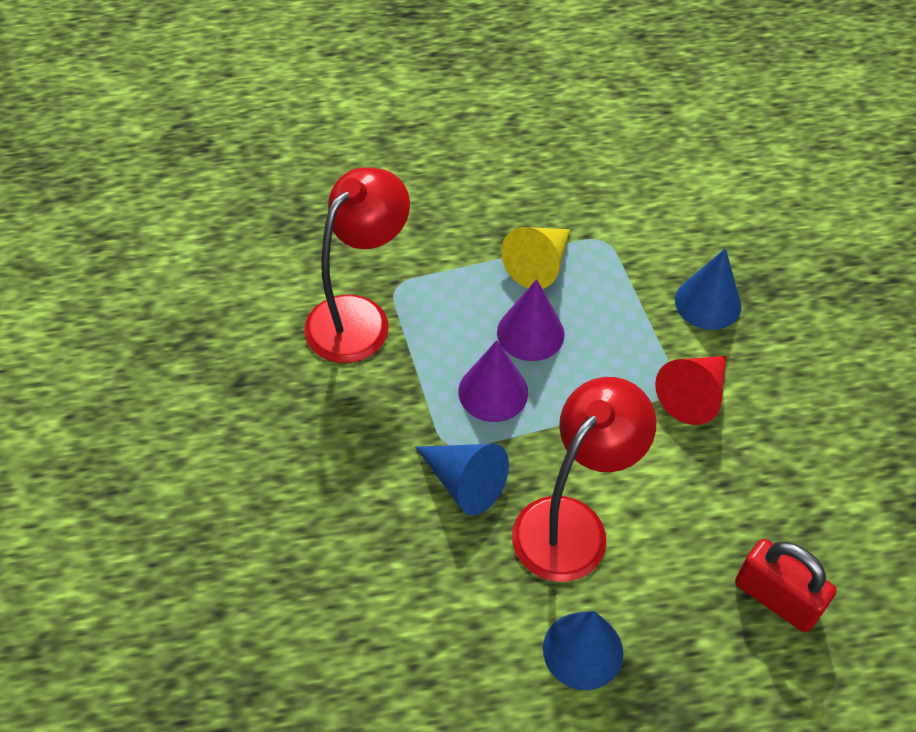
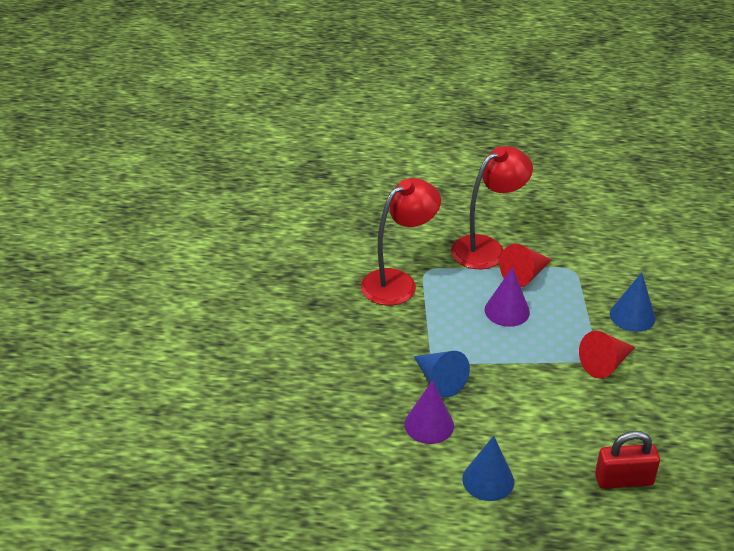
camera: 15 degrees right, 15 degrees down
(493, 392) = (472, 337): purple cone -> purple cone (429, 425)
(539, 265) = (524, 275): yellow cone -> red cone
(571, 523) = (502, 415): red lamp -> red lamp (486, 248)
(776, 598) = (624, 480): red padlock -> red padlock turned 60 degrees counterclockwise

